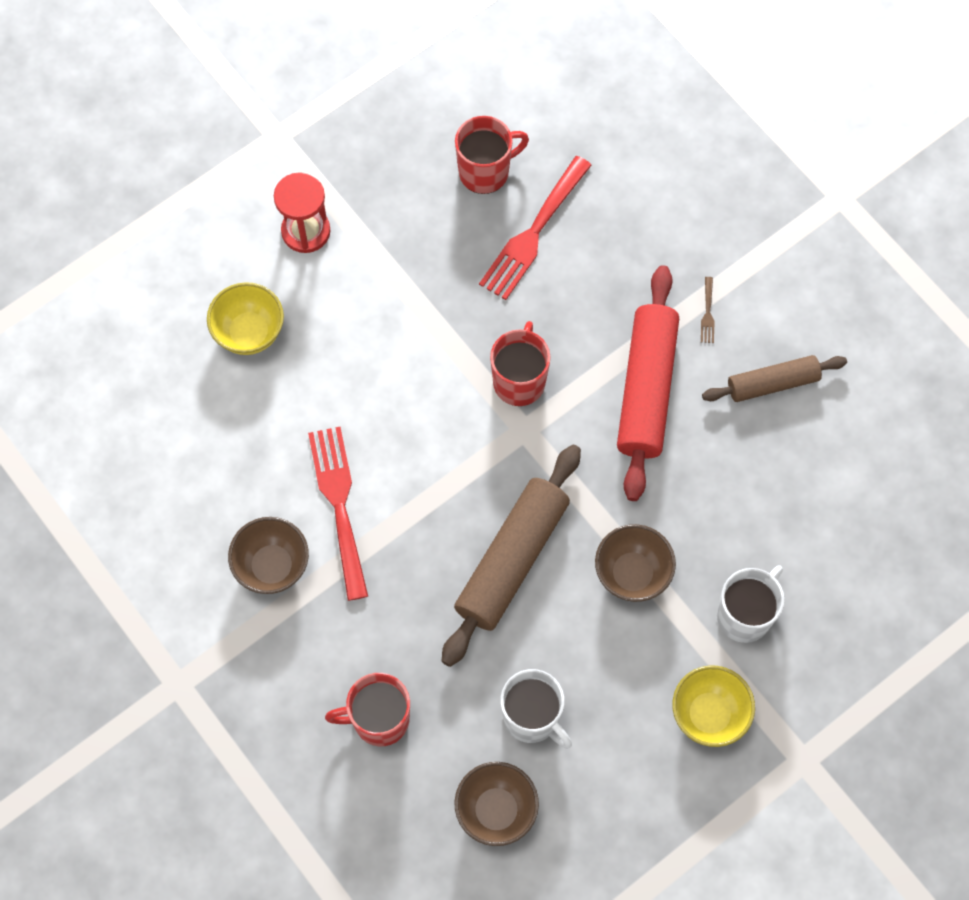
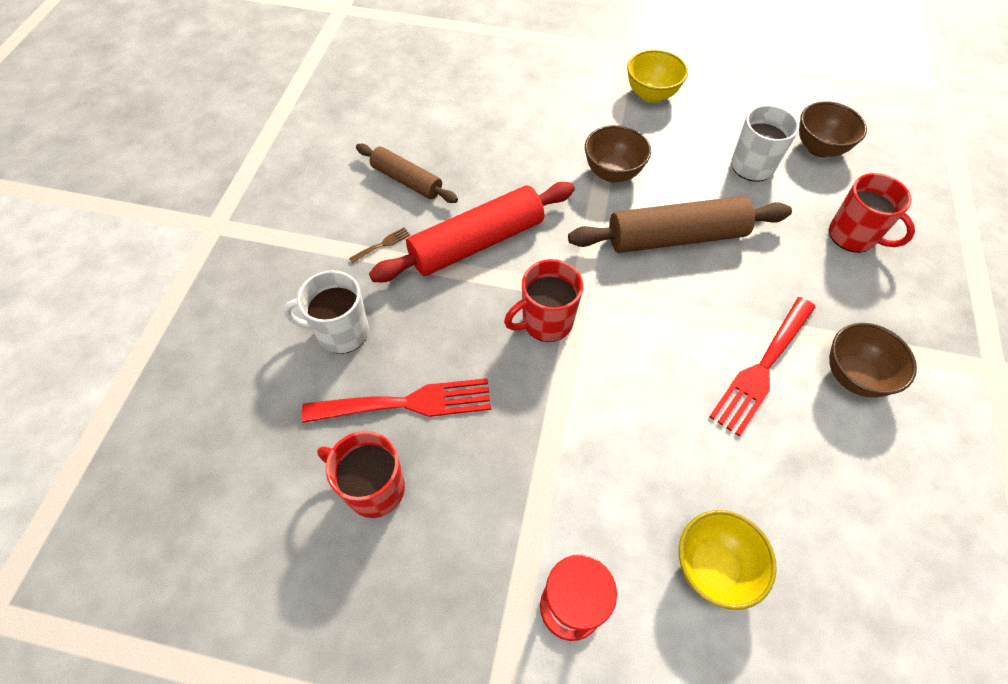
camera: 130 degrees left, 10 degrees down
(745, 615) = (577, 111): white mug -> white mug (341, 332)

